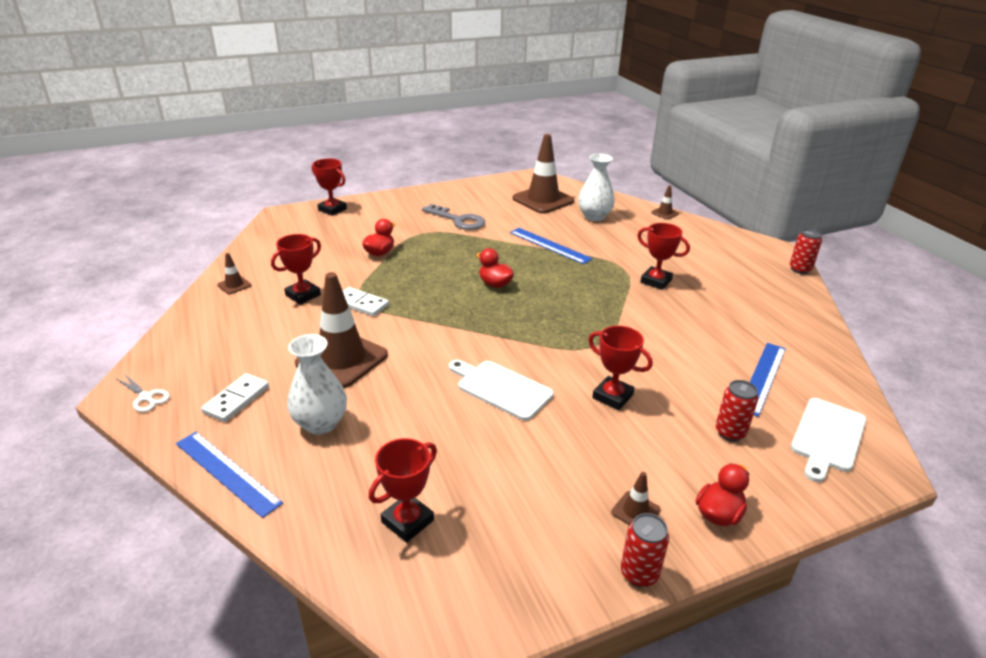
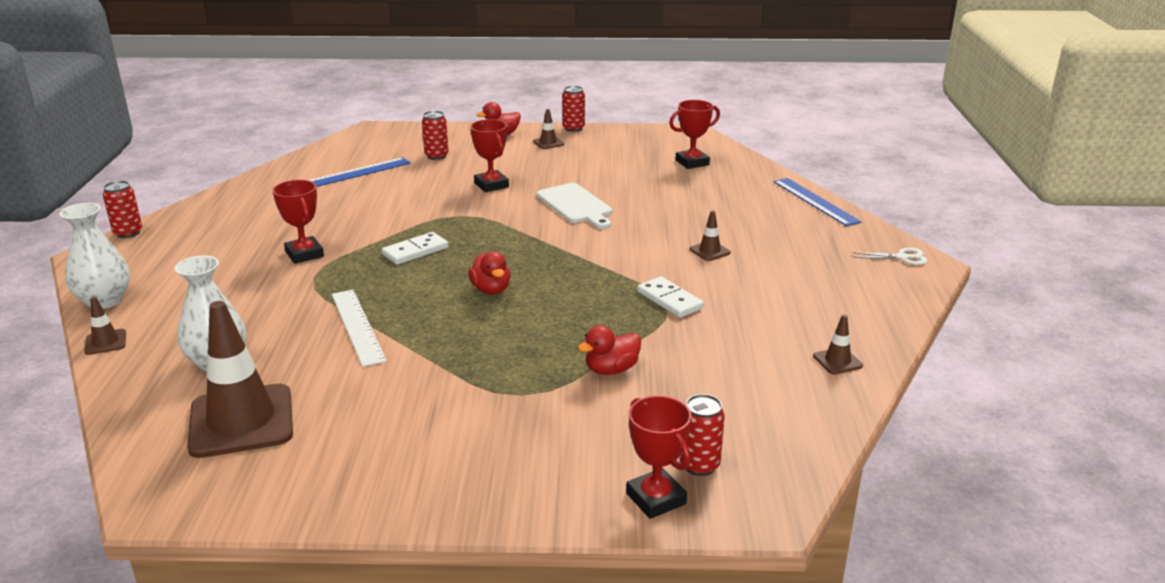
camera: 155 degrees left, 5 degrees down
(146, 397) = (902, 257): white scissors -> white scissors turned 120 degrees clockwise
(236, 399) = (814, 240): white domino -> white domino (415, 251)
(303, 295) = (741, 326): red trophy -> none
(315, 223) = (699, 465): none -> red can
(321, 423) = (740, 213): white vase -> white vase (104, 301)
(342, 359) = (709, 251): brown traffic cone -> brown traffic cone, size x0.43
(458, 220) = (439, 408): grey key -> none
(549, 245) = (357, 326): blue ruler -> white ruler
(827, 437) = (376, 144): white cutting board -> none

